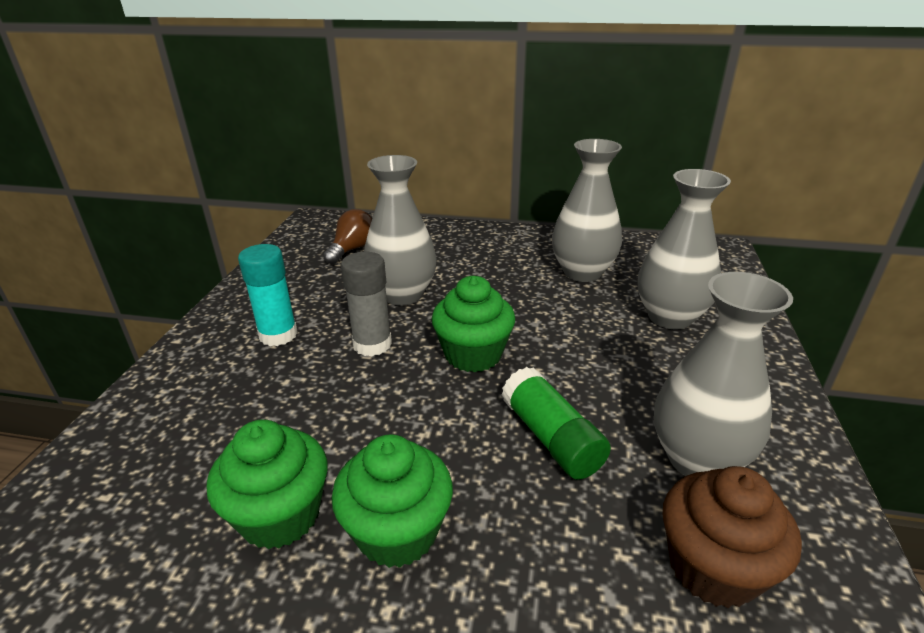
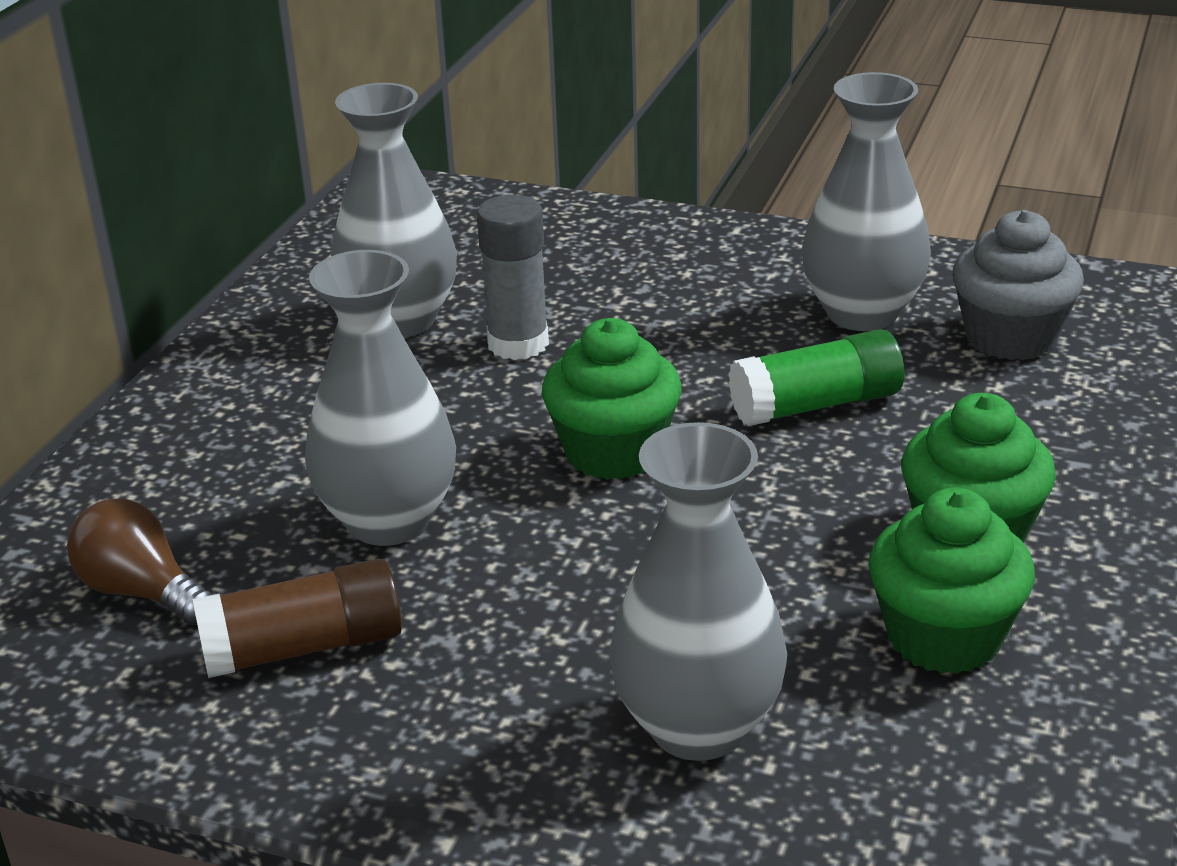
camera: 80 degrees left, 0 degrees up
(278, 335) = (479, 681): turquoise glue stick -> none
(311, 288) = (303, 647): none -> brown glue stick
(372, 344) = (551, 558): grey glue stick -> grey glue stick (518, 344)
(669, 317) = (568, 271): grey vase -> grey vase (698, 727)
(713, 567) = (1010, 337): brown cupcake -> grey cupcake

